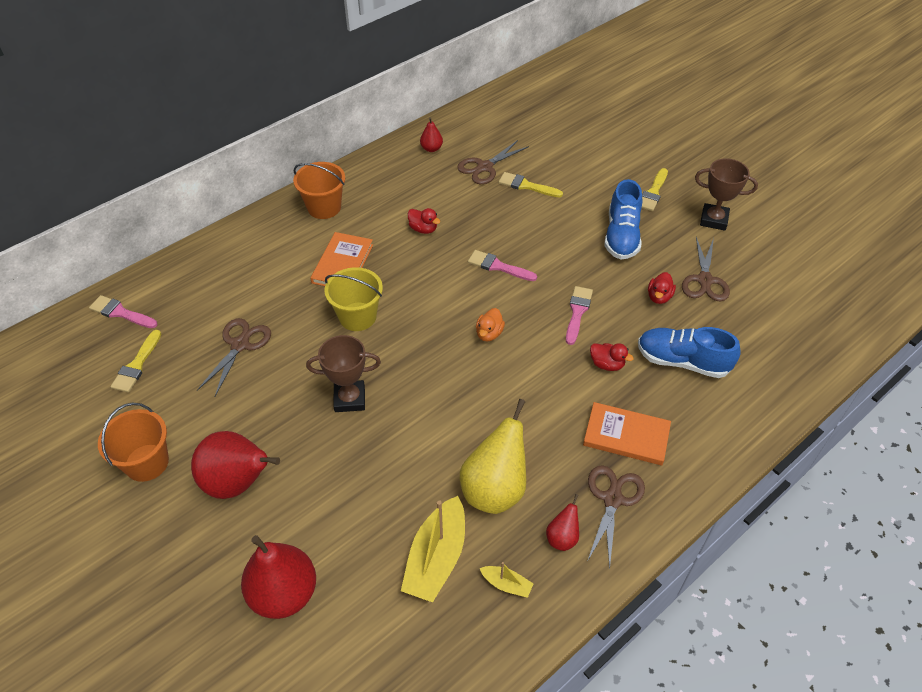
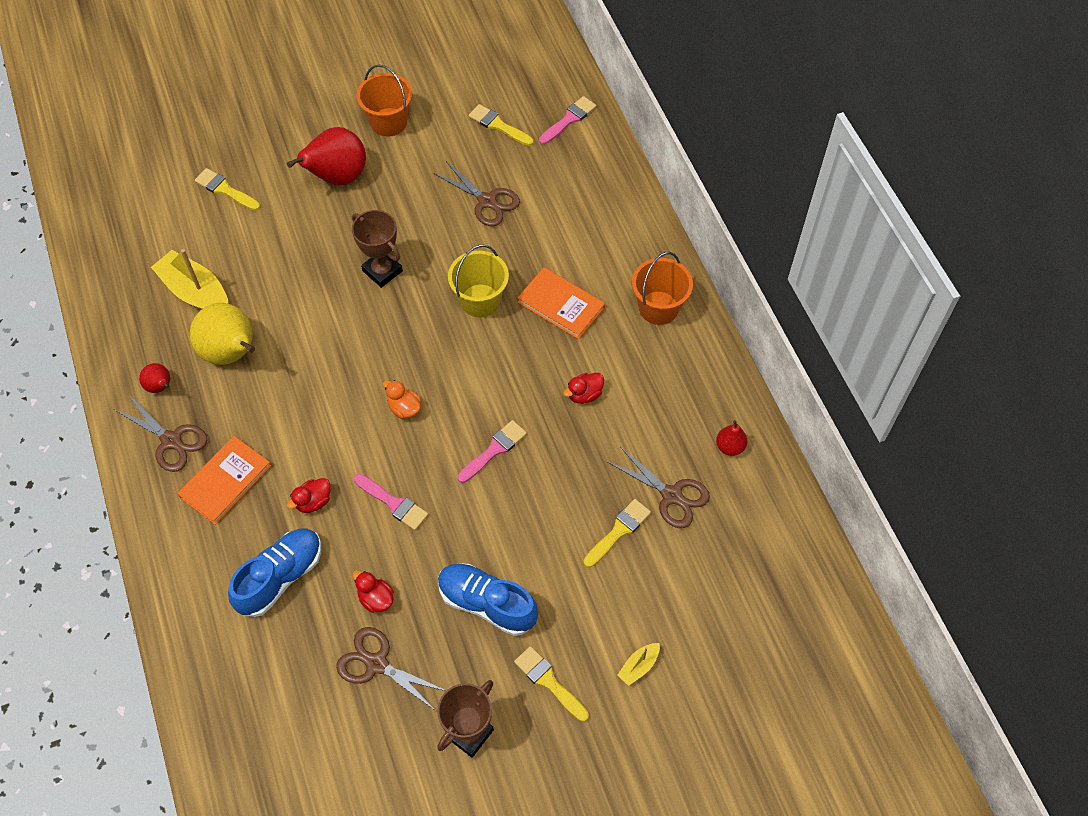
camera: 110 degrees right, 10 degrees up
(284, 593) = (225, 190): red pear -> yellow brush
(349, 399) = (382, 271): brown trophy -> brown trophy turned 60 degrees counterclockwise
(484, 167) = (672, 495): brown scissors -> brown scissors turned 150 degrees clockwise
(506, 584) = (146, 333): yellow boat -> yellow boat (639, 666)

